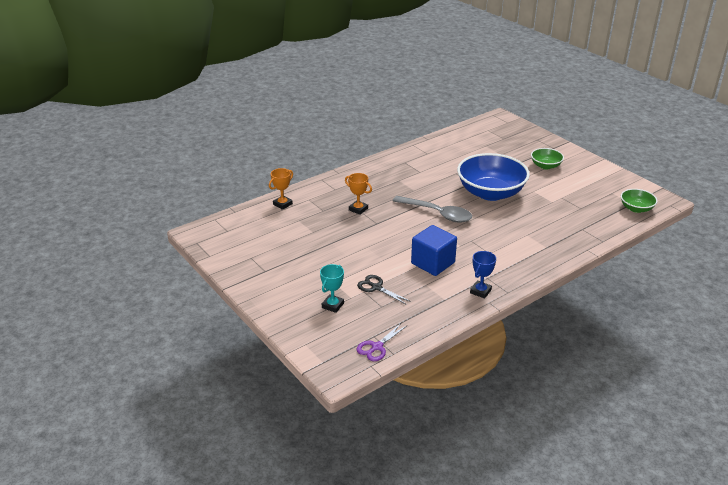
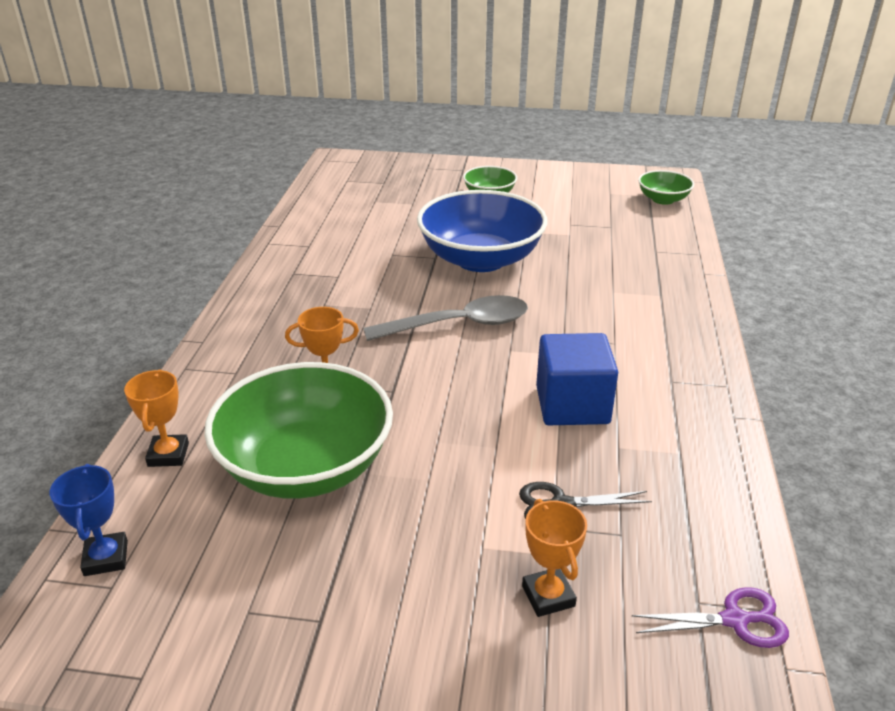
camera: 45 degrees left, 0 degrees up
(316, 230) = (306, 466): none -> green bowl
(332, 305) = (548, 596): turquoise trophy -> orange trophy
(377, 347) = (735, 620): purple scissors -> purple scissors turned 90 degrees counterclockwise
(480, 291) = (698, 407): blue trophy -> blue trophy (106, 558)

